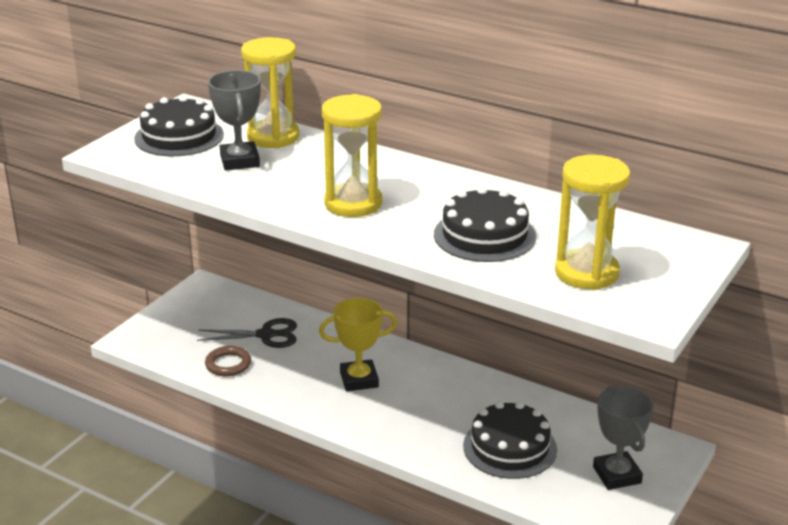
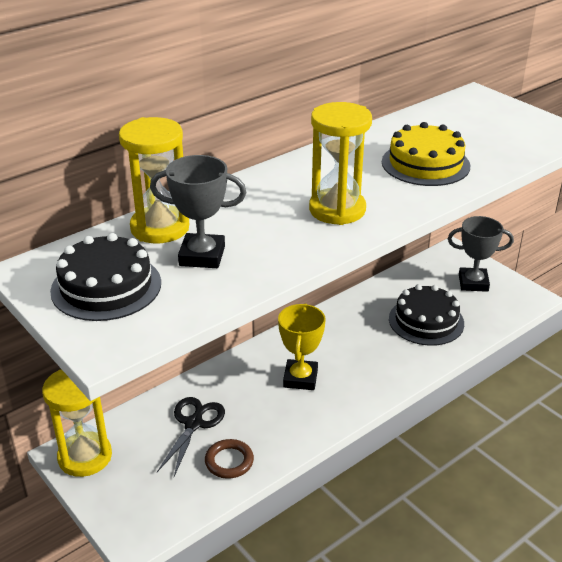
camera: 70 degrees left, 5 degrees up
(484, 235) = (425, 164): black cake -> yellow cake
(586, 273) = (499, 139): yellow hourglass -> yellow hourglass (85, 457)

